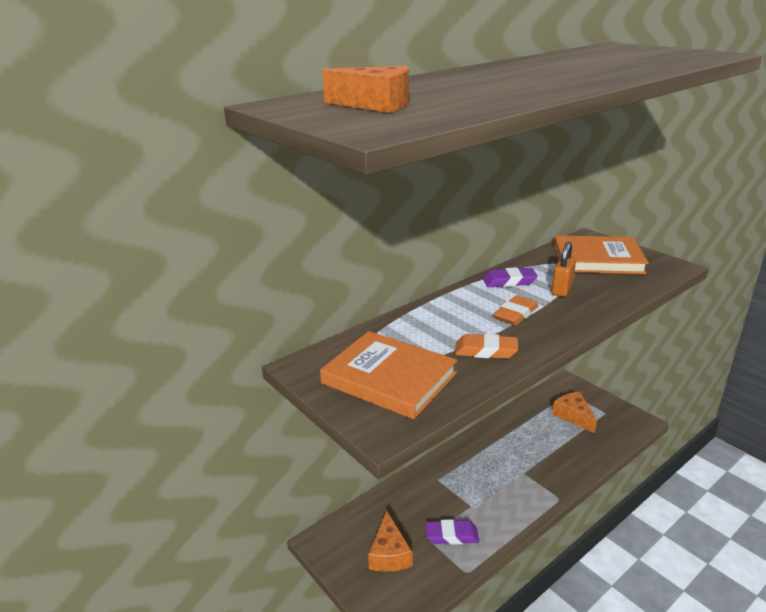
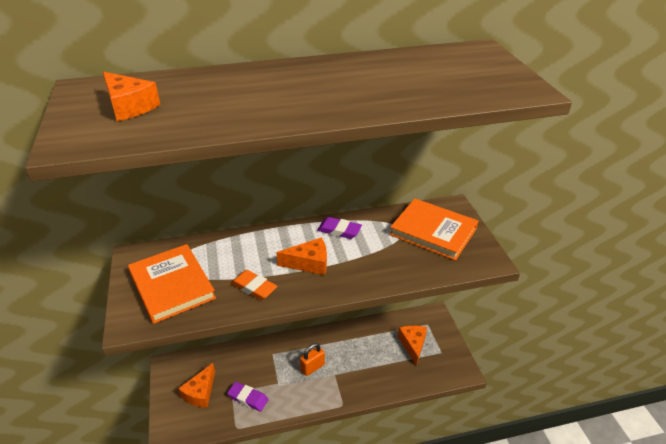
camera: 25 degrees right, 10 degrees up
(515, 314) = (309, 263): orange eraser -> orange cheese
(562, 289) = (369, 252): orange padlock -> orange padlock (312, 367)

